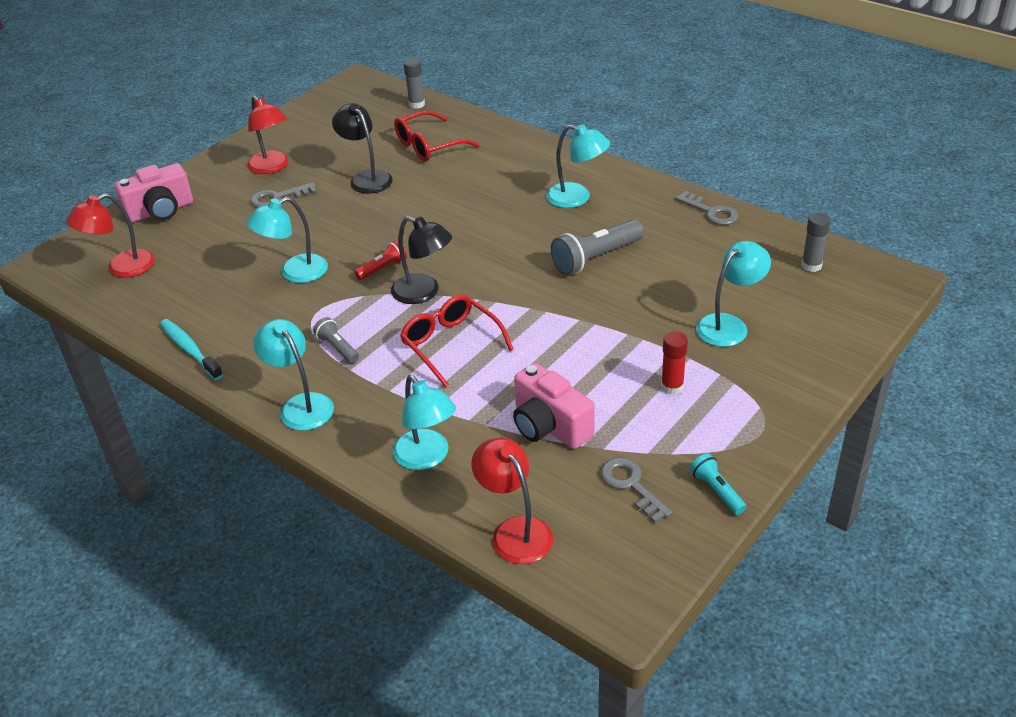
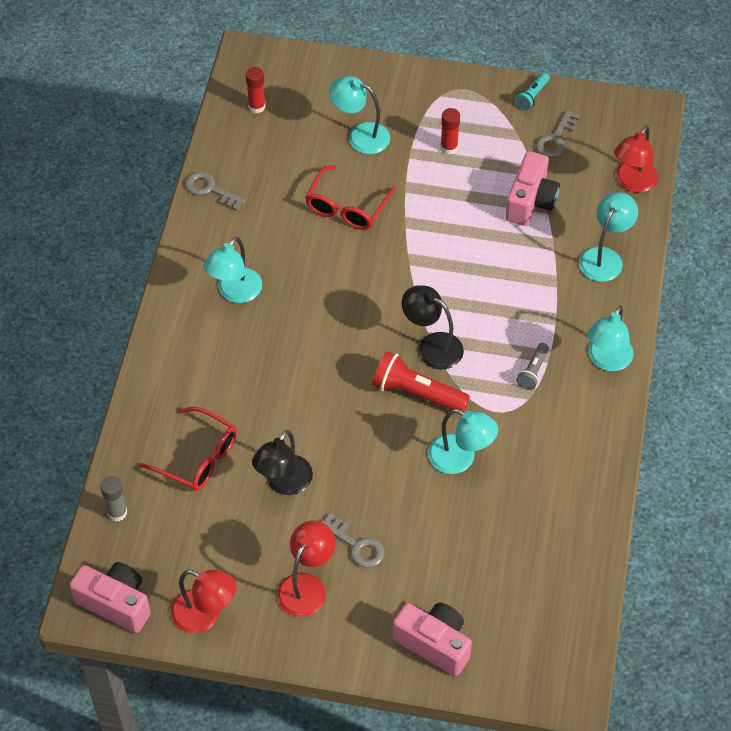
camera: 120 degrees left, 15 degrees up
(122, 268) = (536, 613): red lamp -> red lamp (205, 615)
(190, 349) = (599, 478): turquoise toothbrush -> none
(347, 91) = (116, 603): none -> pink camera
(382, 268) = (417, 393): red flashlight -> red flashlight, size x1.82
(424, 293) = (432, 346): black lamp -> black lamp turned 60 degrees counterclockwise
(451, 344) = (483, 297): red glasses -> red glasses (347, 207)
(577, 198) = (235, 293): turquoise lamp -> turquoise lamp turned 150 degrees counterclockwise
(596, 258) = (320, 245): grey flashlight -> none
(711, 212) = (210, 189): grey key -> grey key turned 75 degrees counterclockwise
(811, 265) = (257, 106): grey glue stick -> red glue stick

